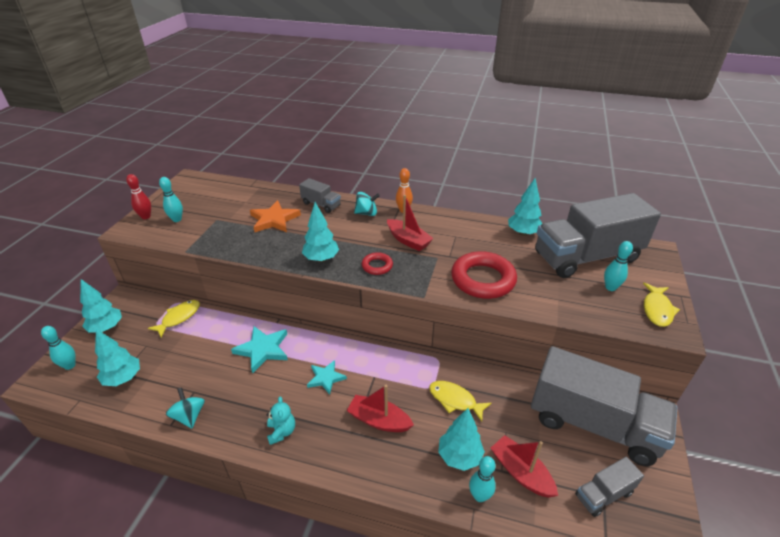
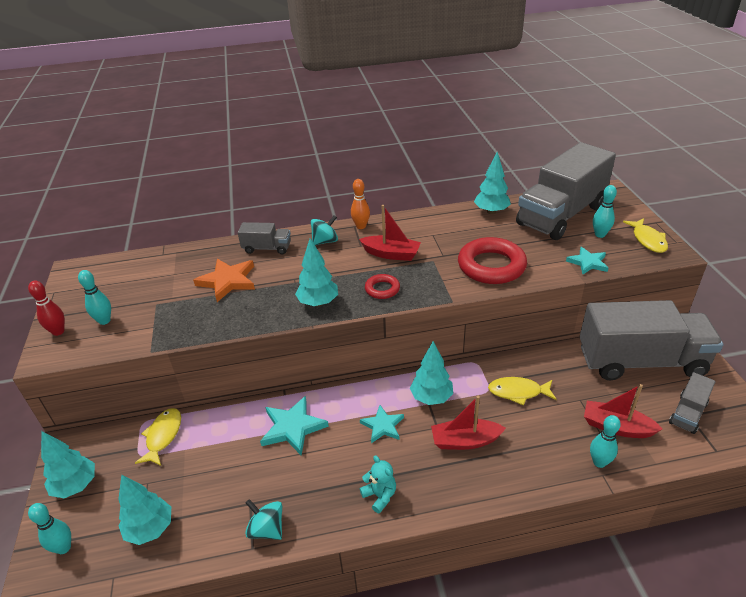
camera: 25 degrees left, 0 degrees up
(459, 456) = (558, 438): turquoise tree -> turquoise tree (431, 397)
(576, 309) = (588, 263): none -> turquoise star

